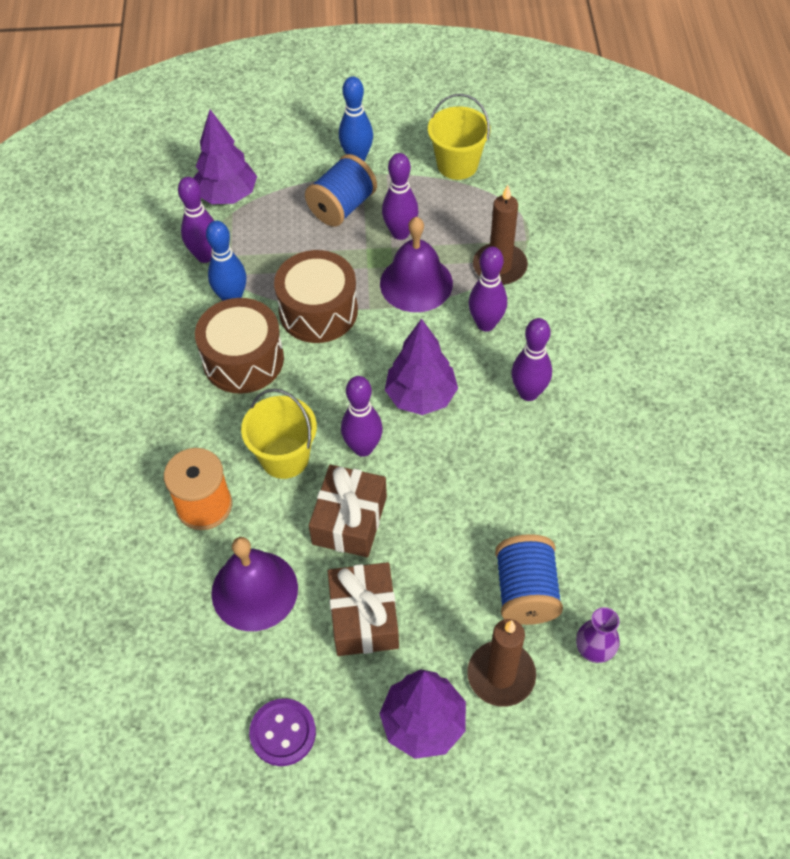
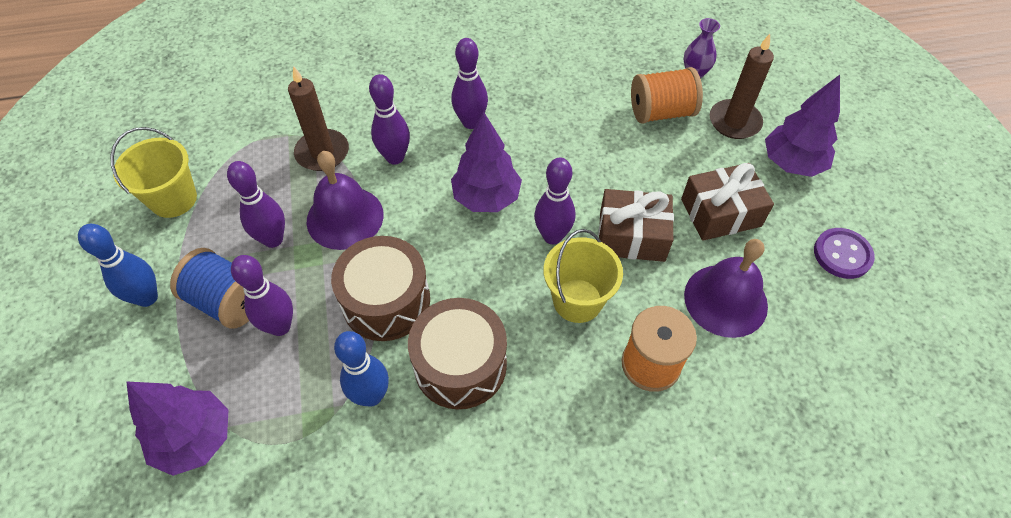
camera: 100 degrees left, 0 degrees up
(205, 256) = (302, 443): purple bowling pin -> purple bowling pin (280, 326)
(526, 592) = (661, 112): blue spool -> orange spool

